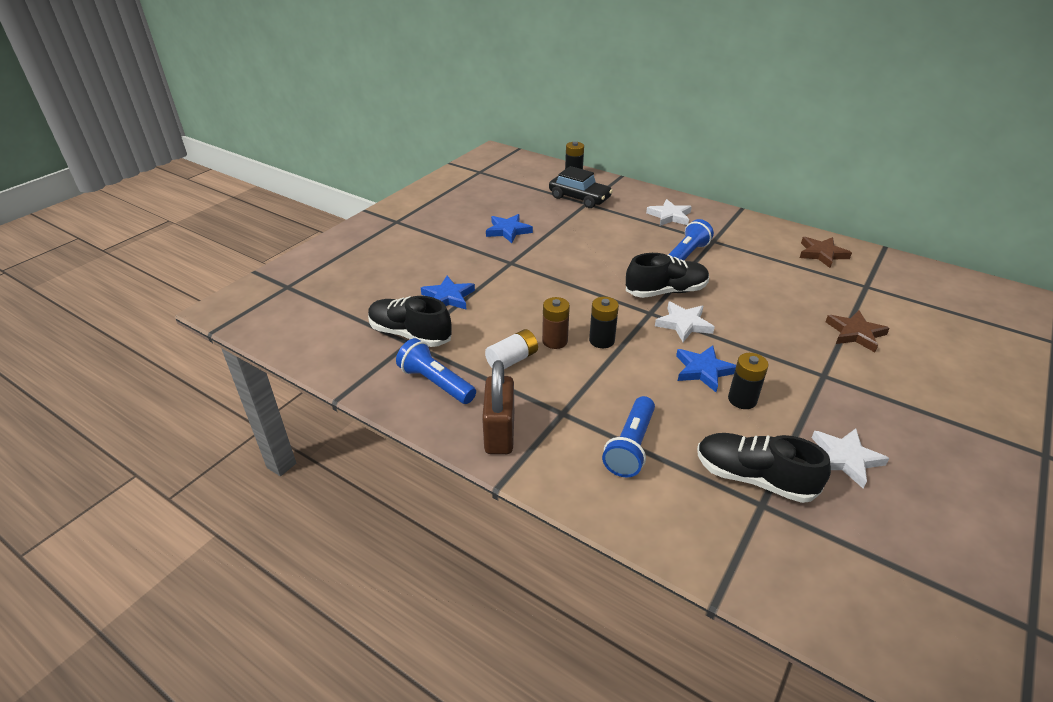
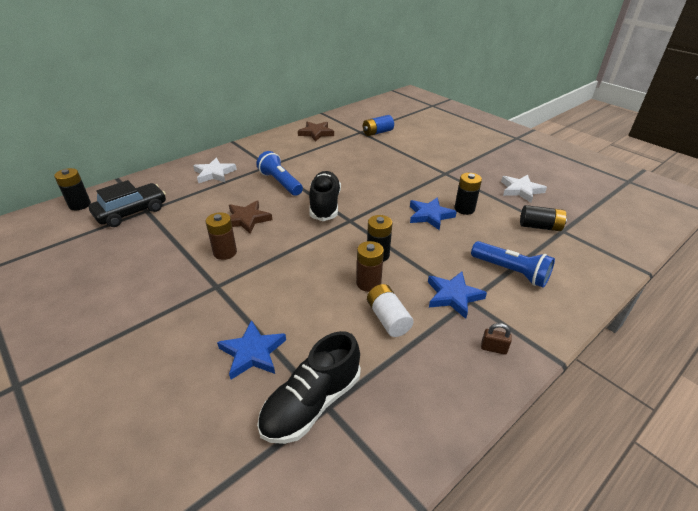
camera: 75 degrees left, 0 degrees up
(435, 383) = (411, 390): blue flashlight -> none
(499, 433) = (493, 348): brown padlock -> brown padlock, size x0.43
(508, 231) = (149, 275): blue star -> blue star (453, 296)
(554, 255) = (225, 252): none -> brown battery
(683, 324) = (372, 209): white star -> none
(753, 478) = (540, 227): black shoe -> black battery
(855, 333) = (407, 150): brown star -> brown star (247, 219)
(881, 300) = (377, 132): none -> blue battery

